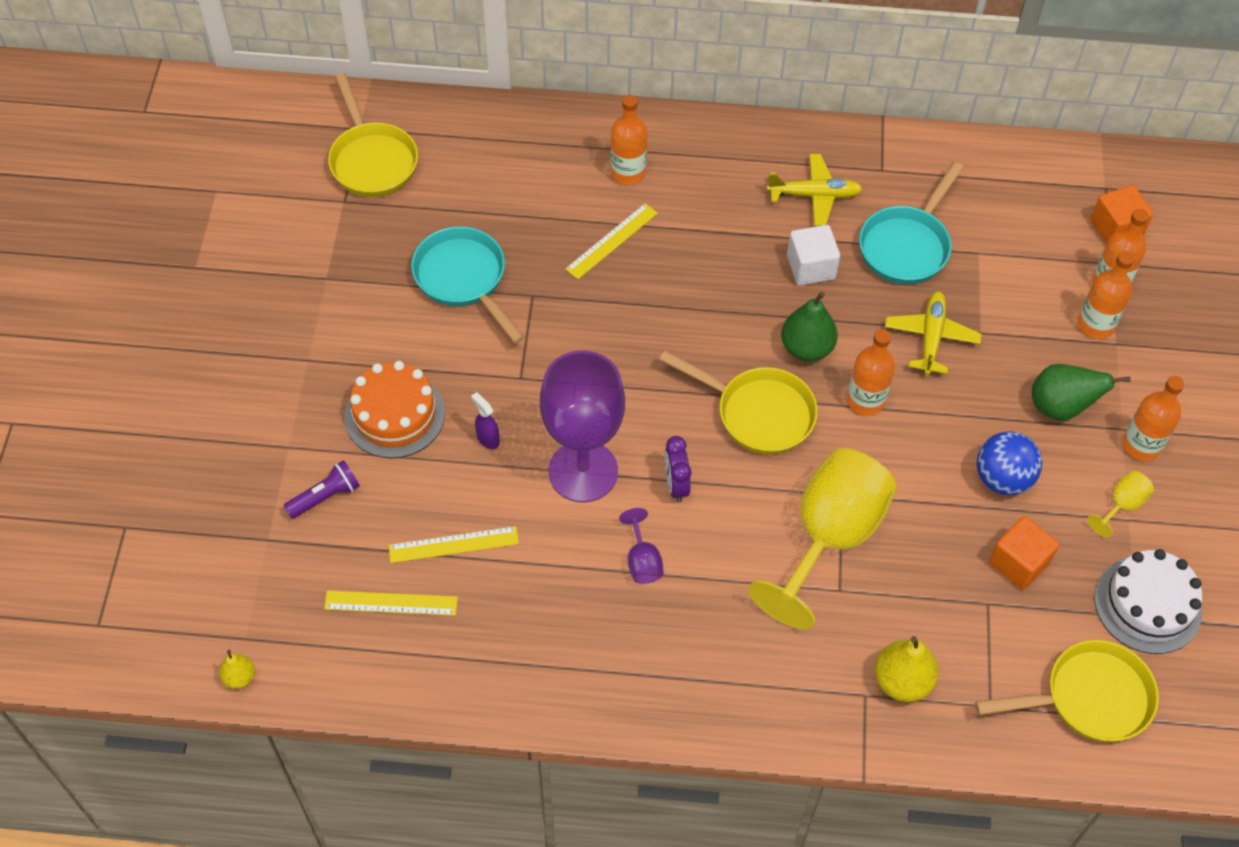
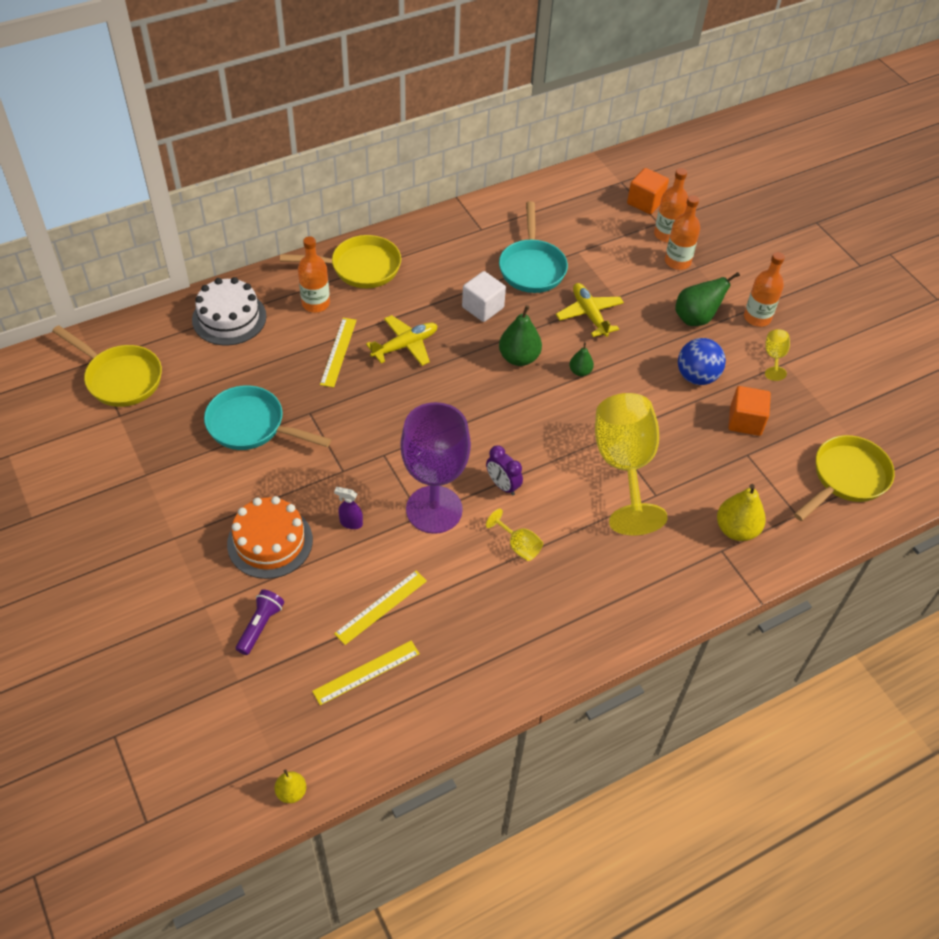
camera: 35 degrees left, 5 degrees down
(642, 561) = (518, 546): purple goblet -> yellow goblet
(758, 413) = (520, 413): yellow pan -> yellow pan (360, 267)
(814, 195) = (451, 263): yellow plane -> yellow plane (405, 345)
(865, 400) = (580, 371): orange bottle -> green pear
(1147, 604) = (833, 406): white cake -> white cake (229, 318)

